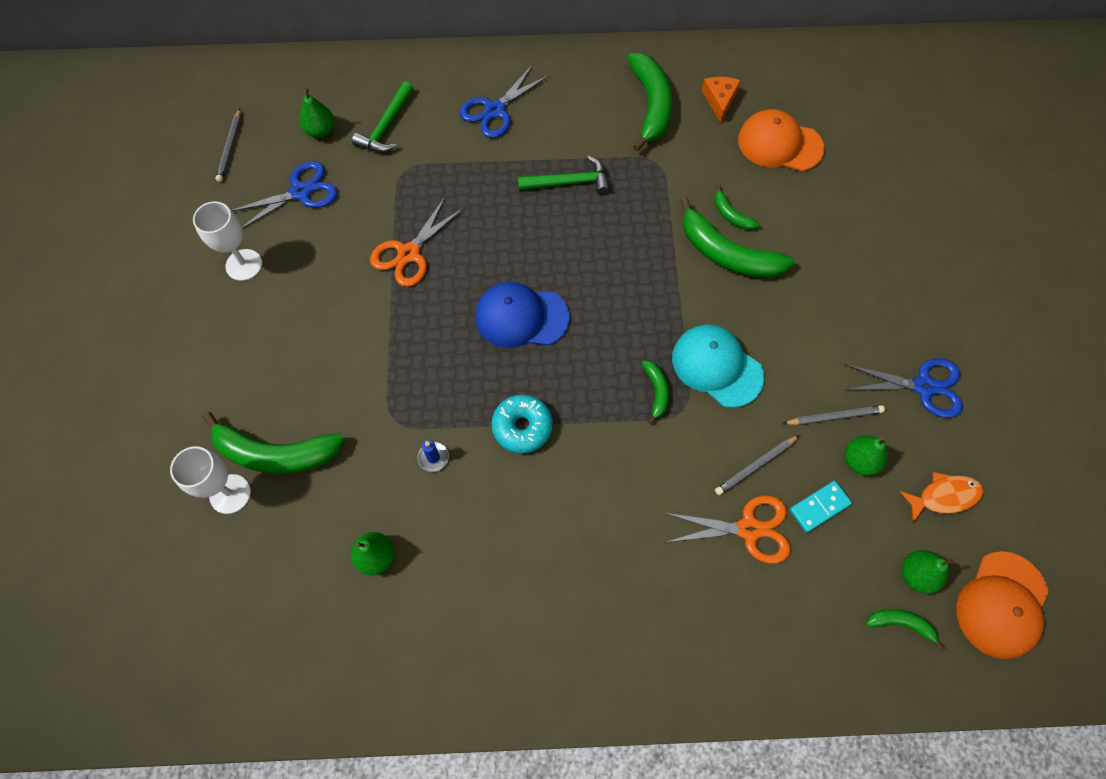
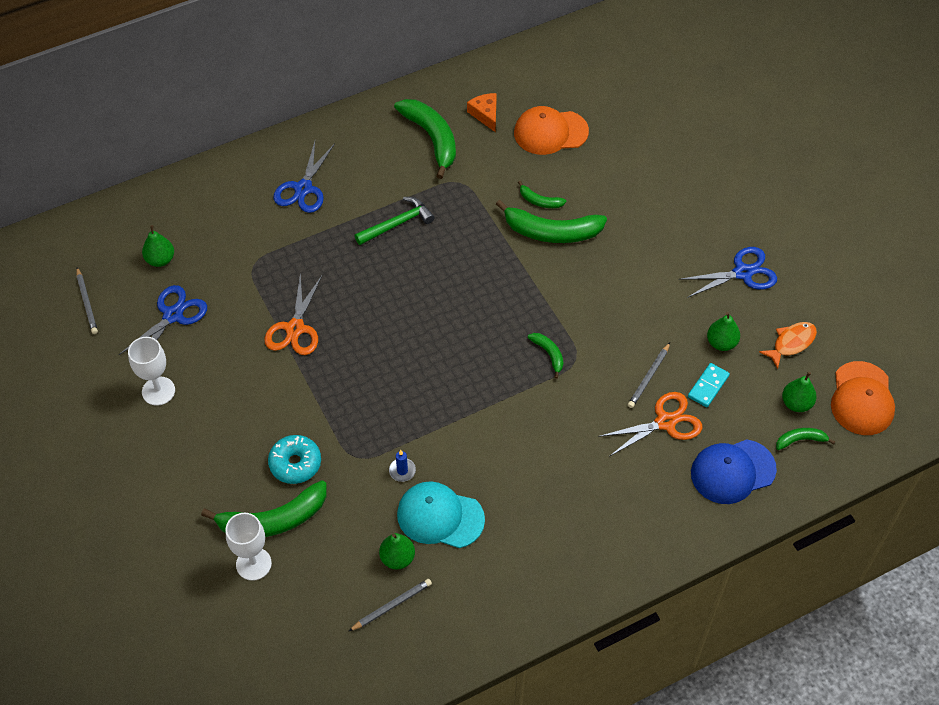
camera: 25 degrees left, 10 degrees down
(386, 126) = (216, 235): green hammer -> none
(521, 317) = (414, 341): blue cap -> blue cap (732, 471)
(522, 427) = (459, 421): turquoise donut -> turquoise donut (295, 463)
(717, 366) = (585, 318): turquoise cap -> turquoise cap (440, 516)
(834, 417) = (689, 319): grey pencil -> grey pencil (392, 605)

